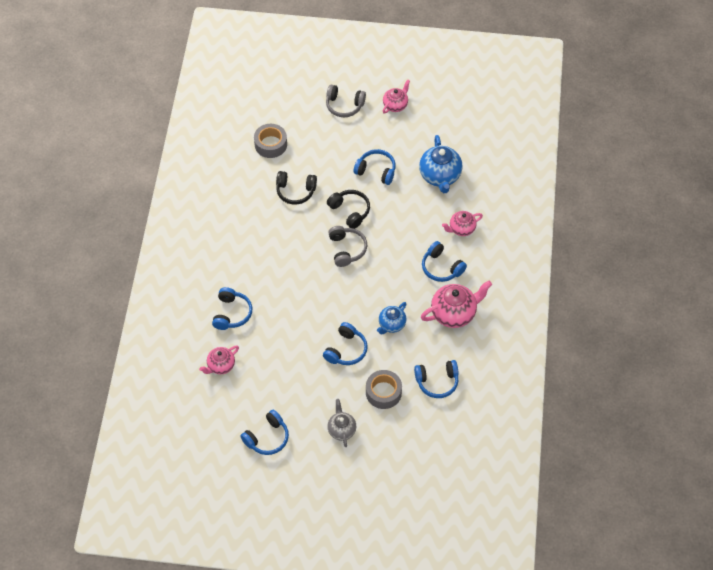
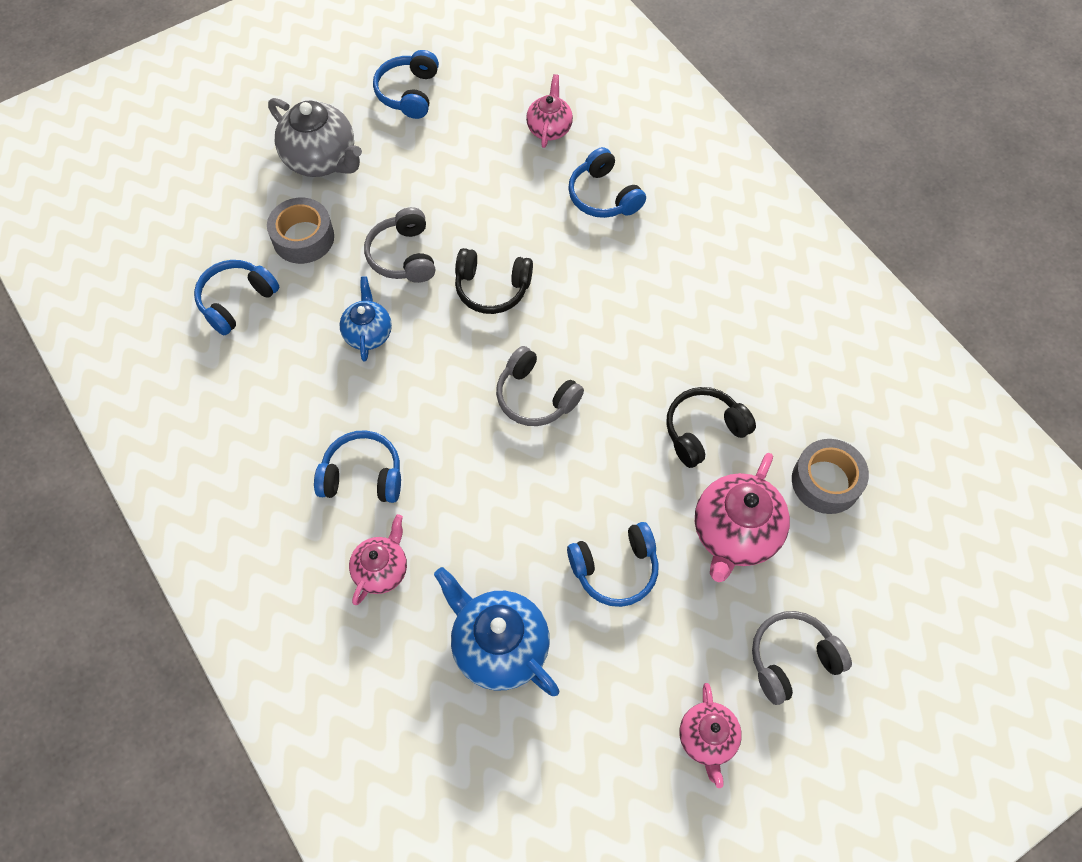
camera: 140 degrees right, 5 degrees up
(341, 429) = (322, 160): grey teapot -> grey teapot, size x1.65
(346, 350) = (403, 256): blue headphones -> grey headphones
(350, 211) = (589, 462): black headphones -> black headphones (492, 288)
(454, 313) = (285, 416): pink teapot -> pink teapot (734, 534)

